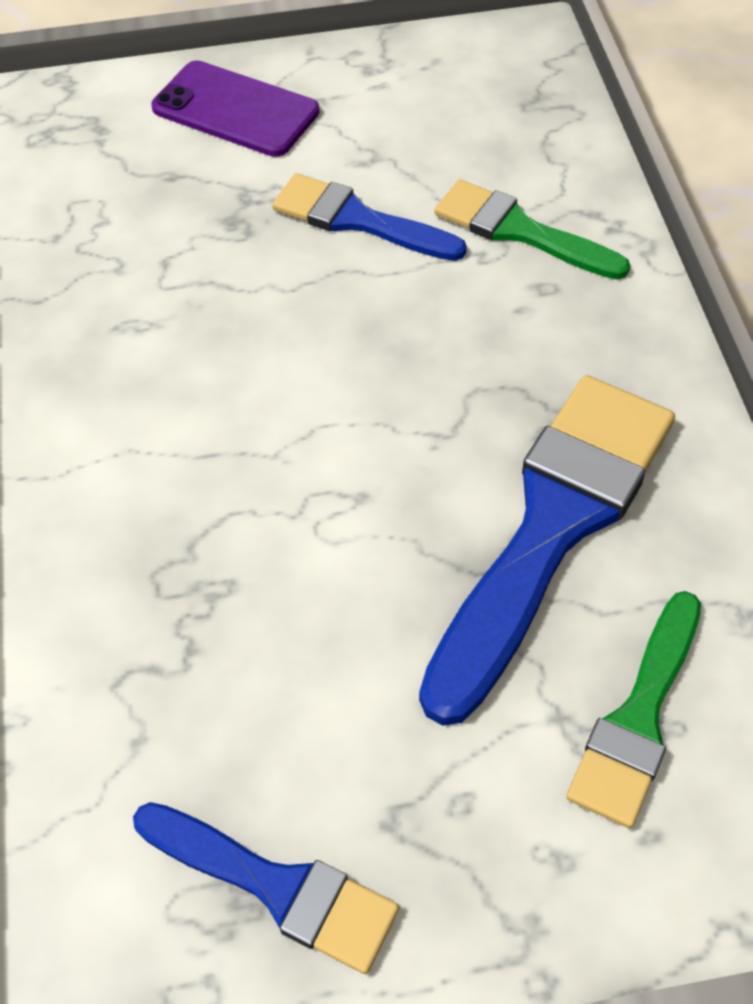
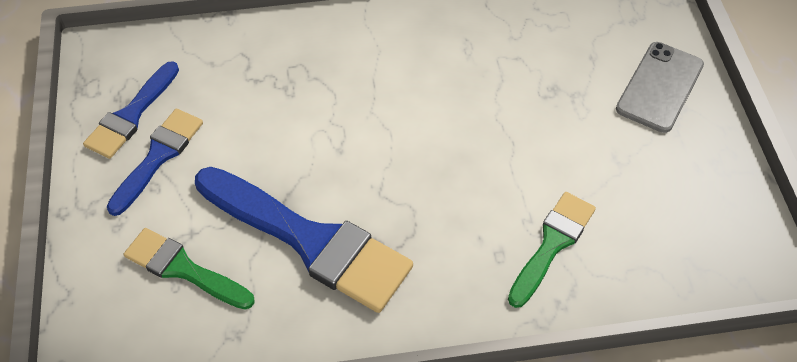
camera: 90 degrees right, 0 degrees up
(235, 110) = (660, 87): purple phone -> grey phone
(357, 220) = (558, 152): blue brush -> blue brush (158, 156)

